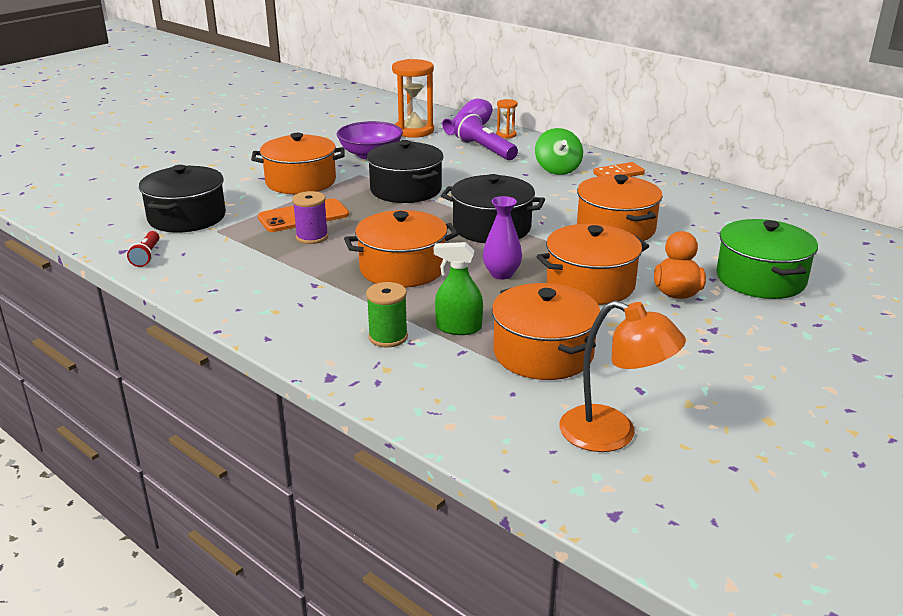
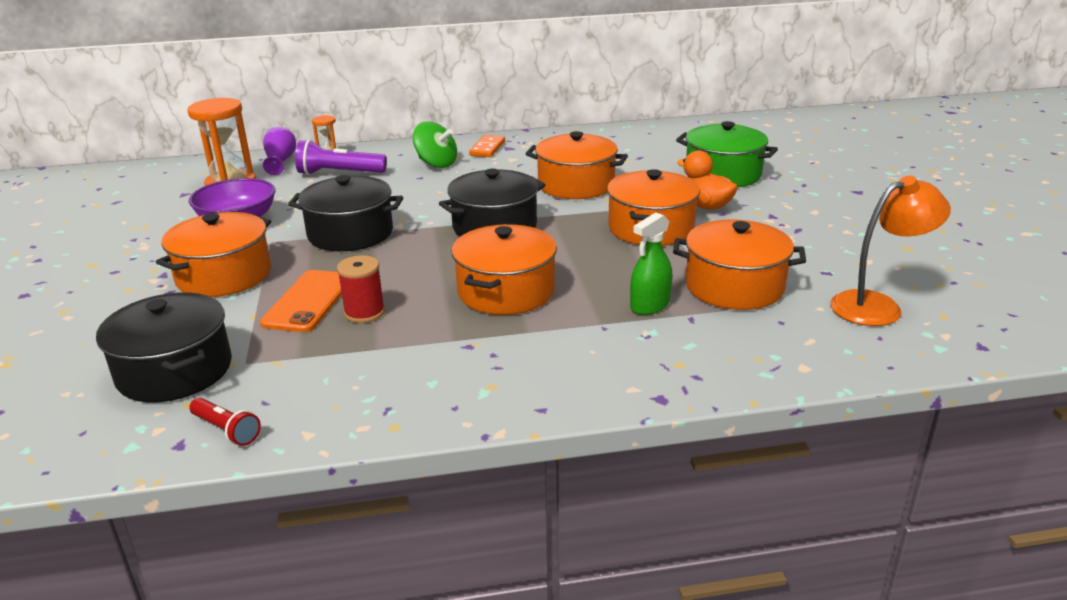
camera: 50 degrees left, 0 degrees up
(312, 237) = (364, 313): purple spool -> red spool
(388, 337) = (624, 343): green spool -> none
(501, 274) = (583, 254): purple vase -> none

